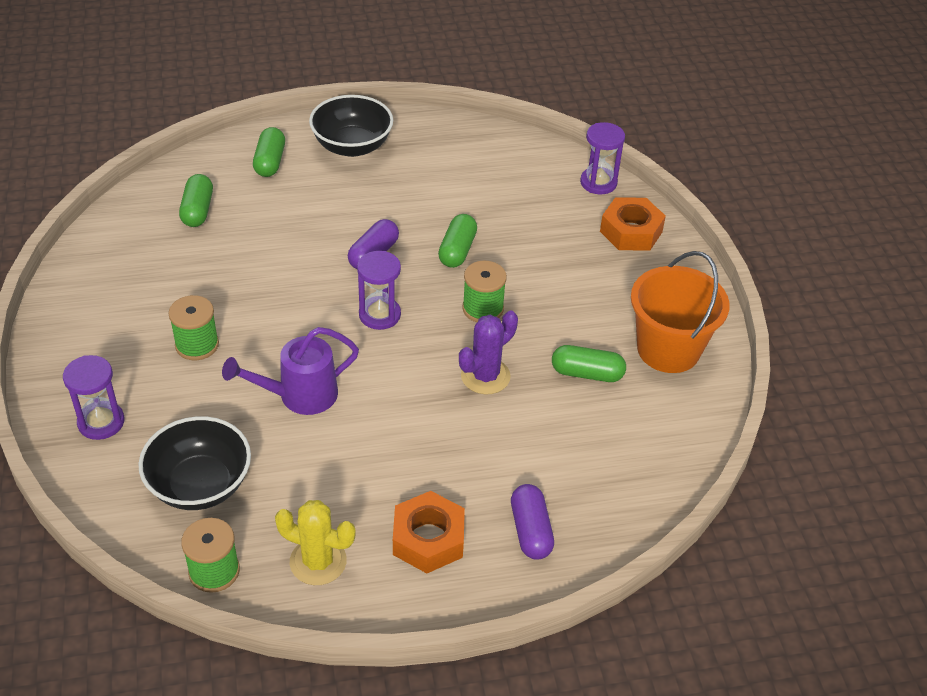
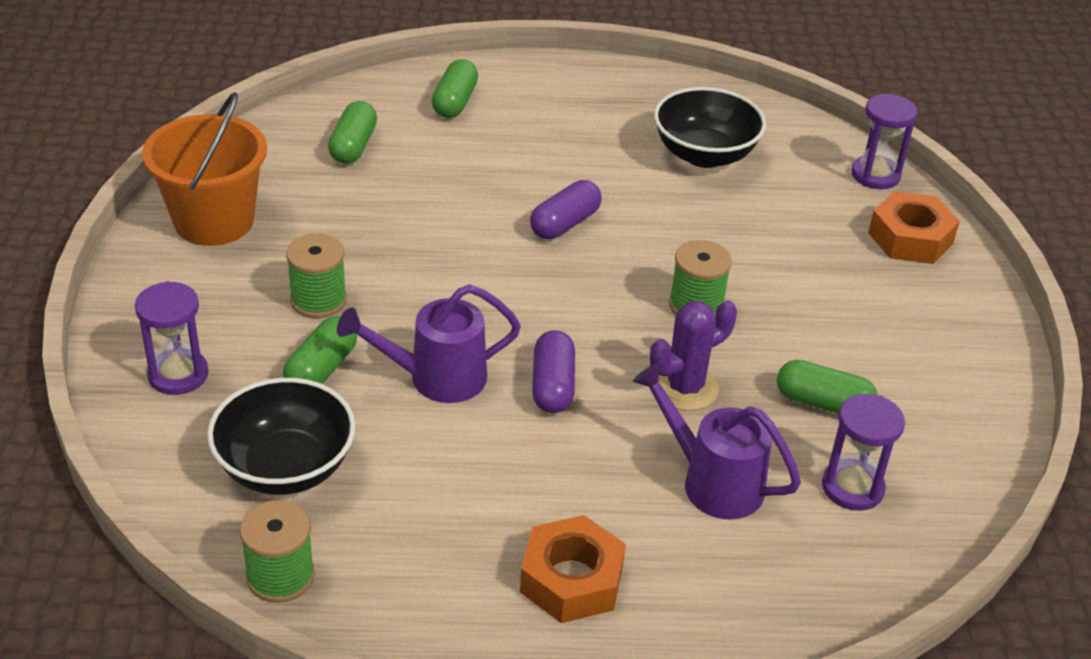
camera: 10 degrees right, 5 degrees down
(318, 561) = (418, 585): yellow cactus -> none
(352, 146) = (562, 96): black bowl -> black bowl (704, 154)
(379, 315) = (559, 295): purple hourglass -> purple hourglass (852, 487)
(457, 250) = (674, 232): green capsule -> green capsule (321, 369)
(517, 447) = (712, 481): none -> purple watering can
(530, 531) = (713, 590): purple capsule -> purple capsule (552, 386)
(668, 349) = (940, 388): orange bucket -> orange bucket (214, 221)

